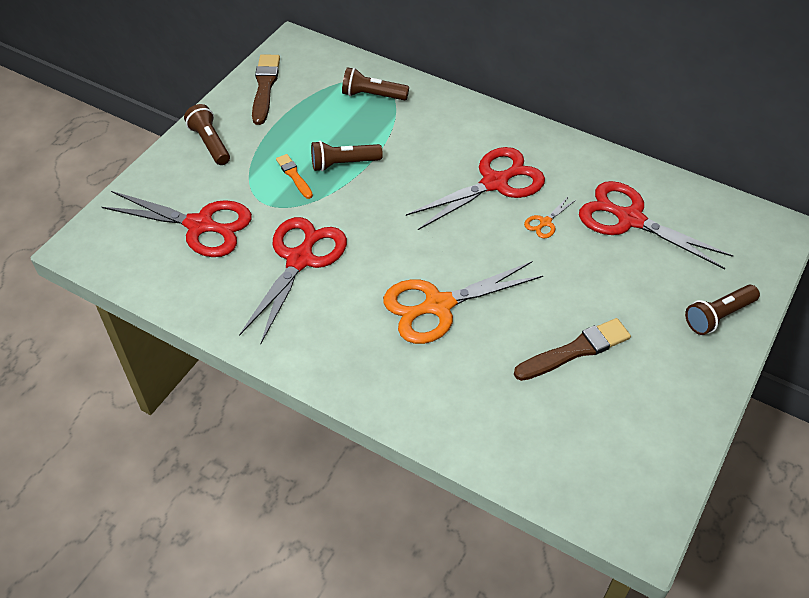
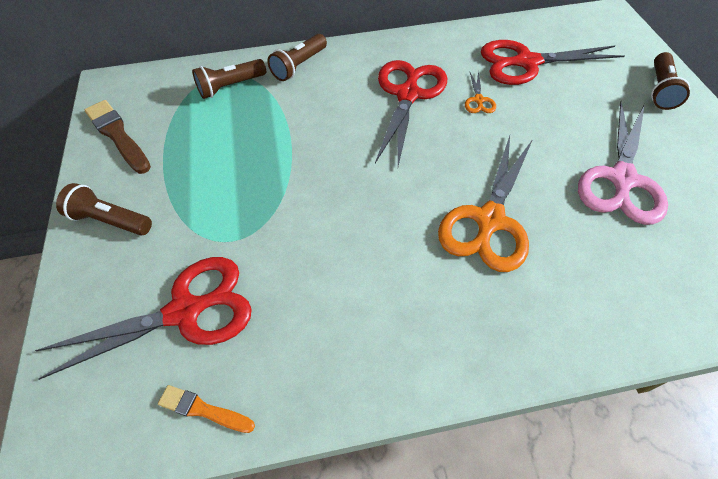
camera: 40 degrees left, 5 degrees up
(294, 175) = (233, 195): orange brush -> orange brush (203, 410)
(300, 259) = (327, 270): red scissors -> none
(343, 164) = (268, 156): brown flashlight -> brown flashlight (299, 66)
(575, 350) = (622, 179): brown brush -> pink scissors

